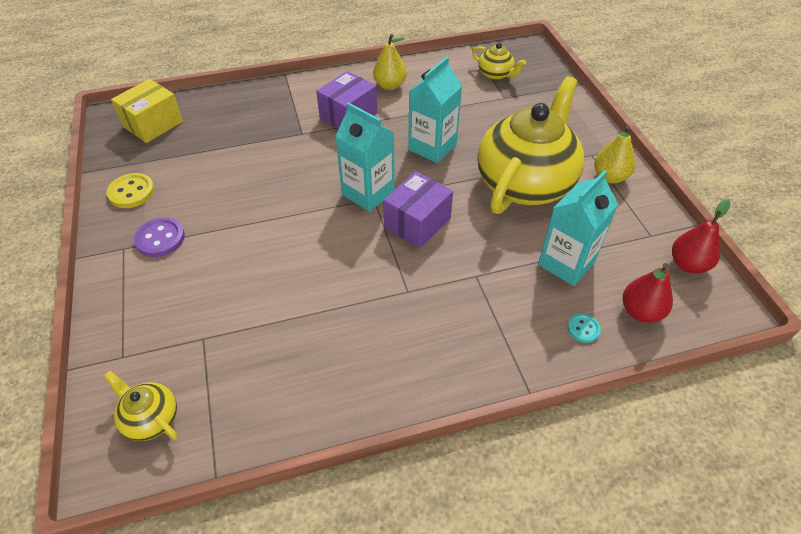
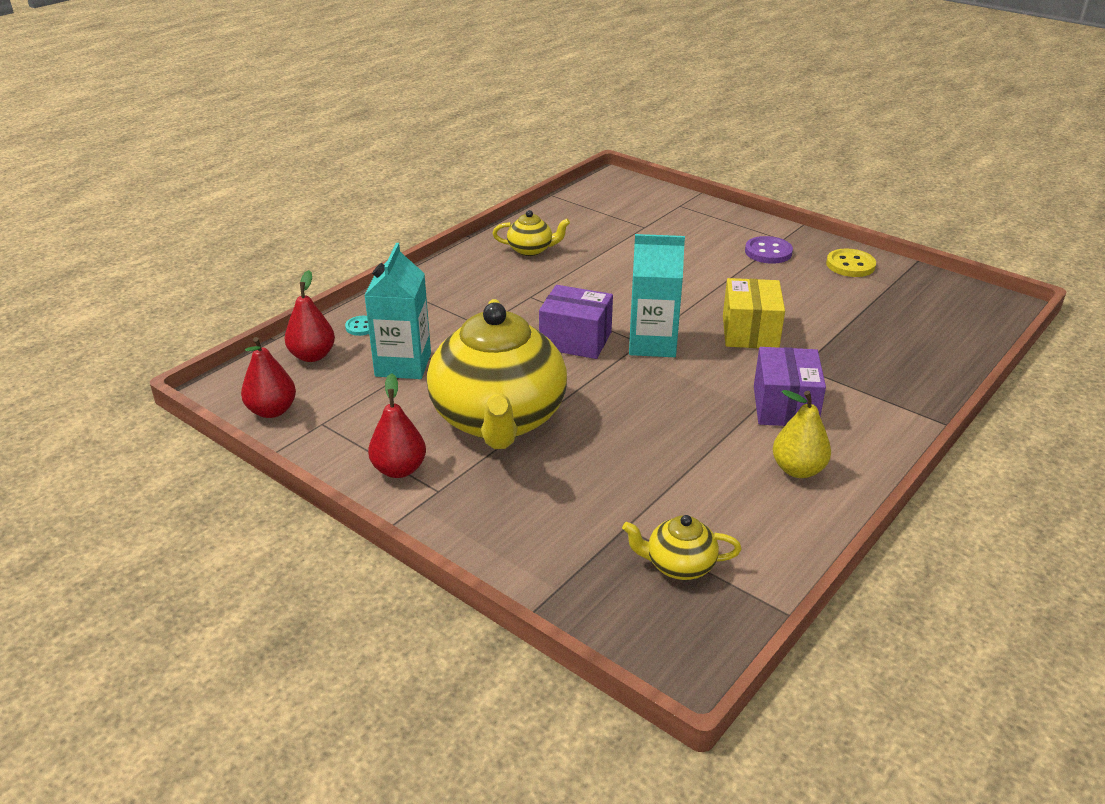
camera: 145 degrees right, 15 degrees down
(151, 418) = (619, 196): yellow teapot -> yellow teapot (531, 250)
(153, 124) = (951, 312): yellow box -> yellow box (750, 332)
(417, 223) = (575, 340): purple box -> purple box turned 75 degrees counterclockwise
(432, 147) = (643, 413): turquoise carton -> none
(609, 177) = (399, 469): yellow pear -> red pear

